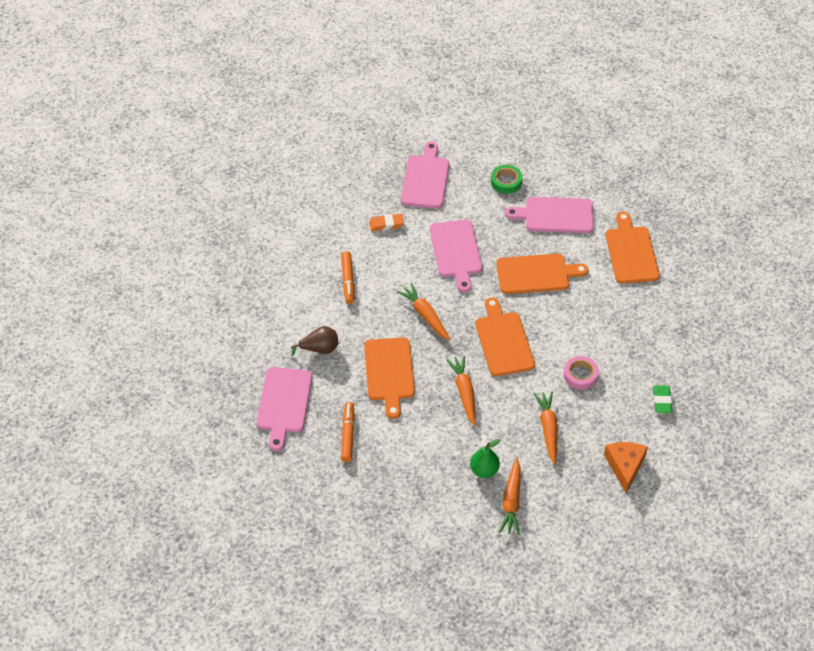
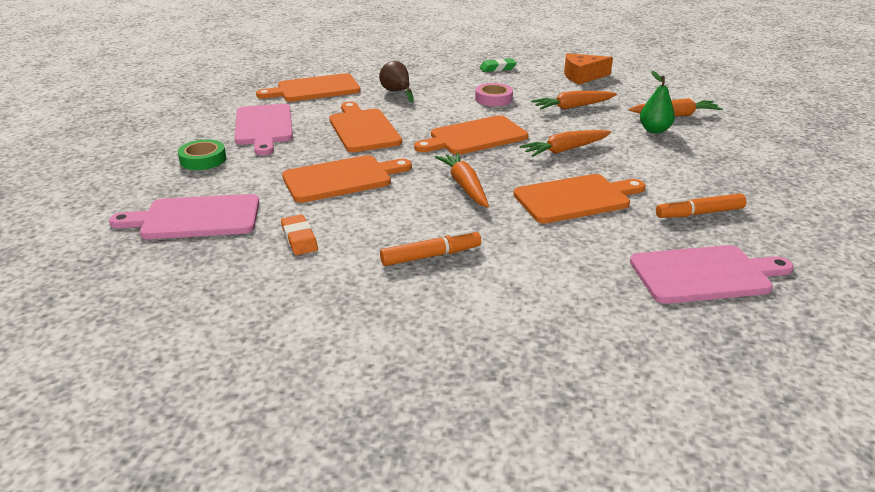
camera: 105 degrees left, 20 degrees down
(320, 349) = (580, 259): brown pear -> brown pear (397, 92)
(425, 315) = (464, 186): orange carrot -> orange carrot turned 120 degrees clockwise
(456, 251) = (341, 178): pink cutting board -> orange cutting board

